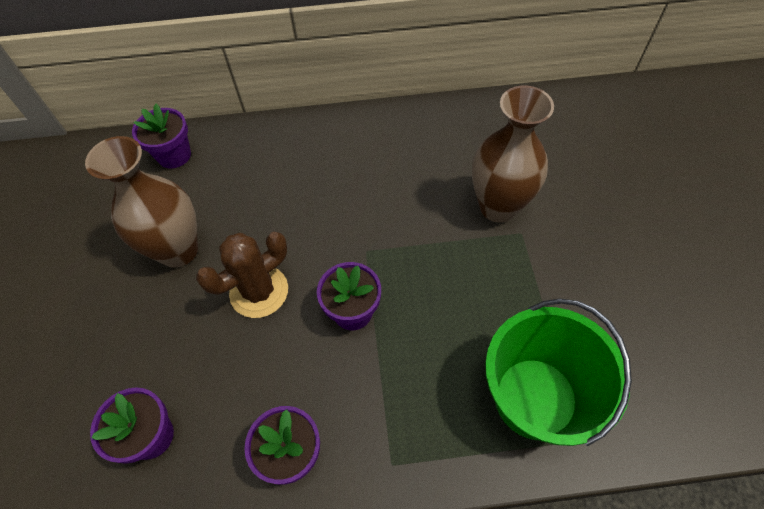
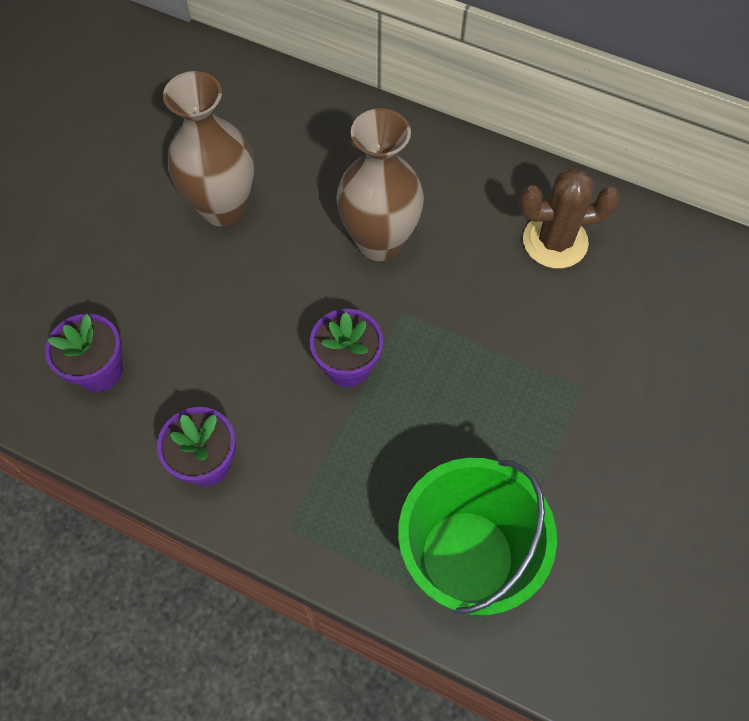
camera: 30 degrees right, 5 degrees up
(174, 155) = (278, 101): purple flower pot -> none
(259, 291) = (272, 293): brown cactus -> brown cactus (555, 241)
(498, 207) = (578, 345): brown vase -> brown vase (379, 242)

